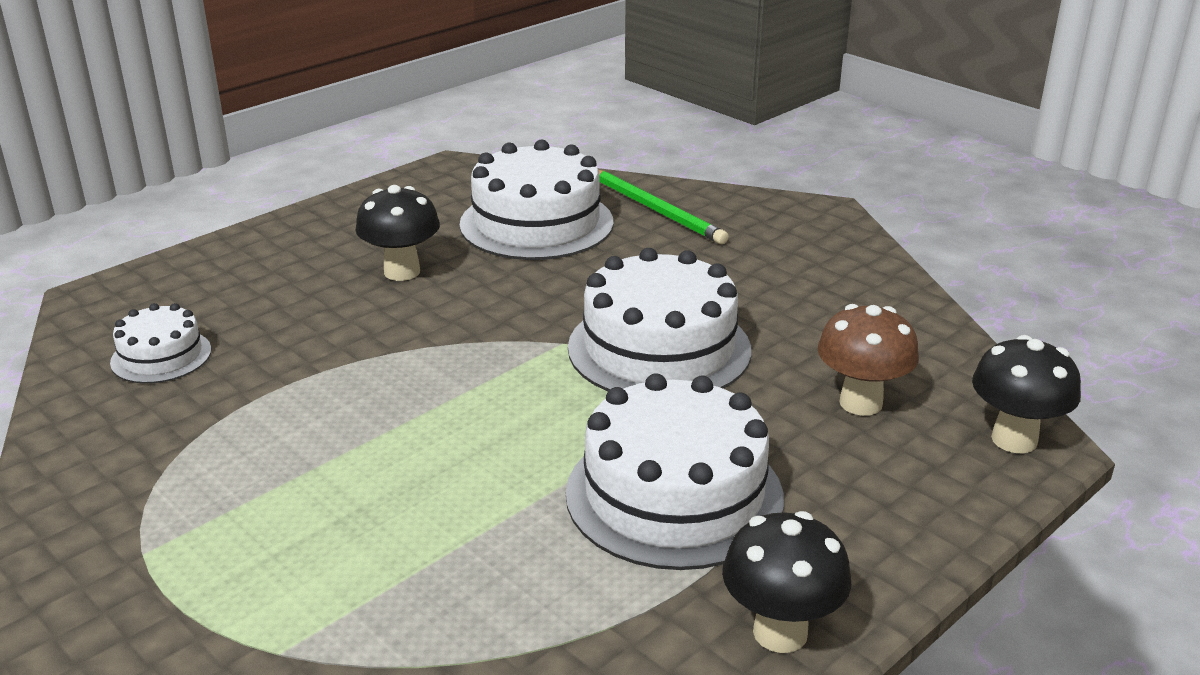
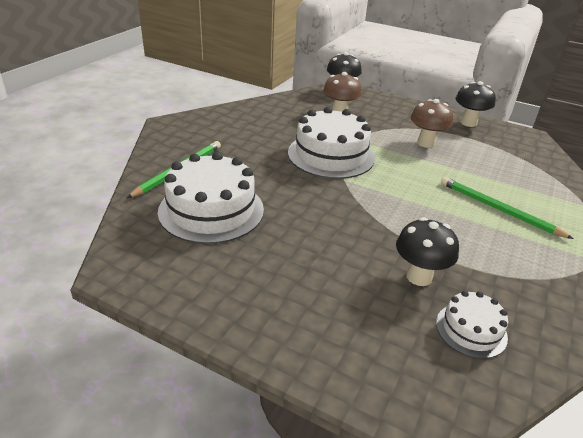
camera: 110 degrees left, 5 degrees up
(364, 497) = (499, 209): none -> green pencil
(402, 272) = (302, 251): black mushroom -> black mushroom (419, 276)
(674, 495) = (426, 143): white cake -> brown mushroom

